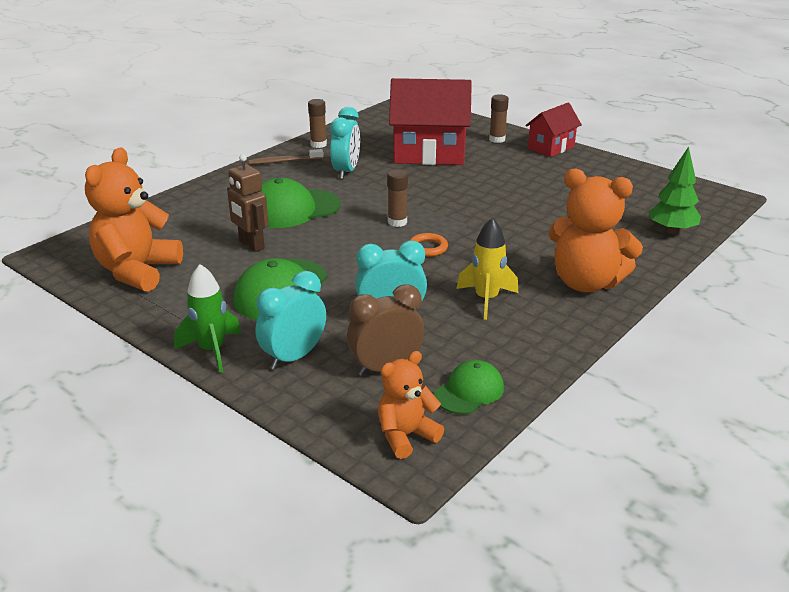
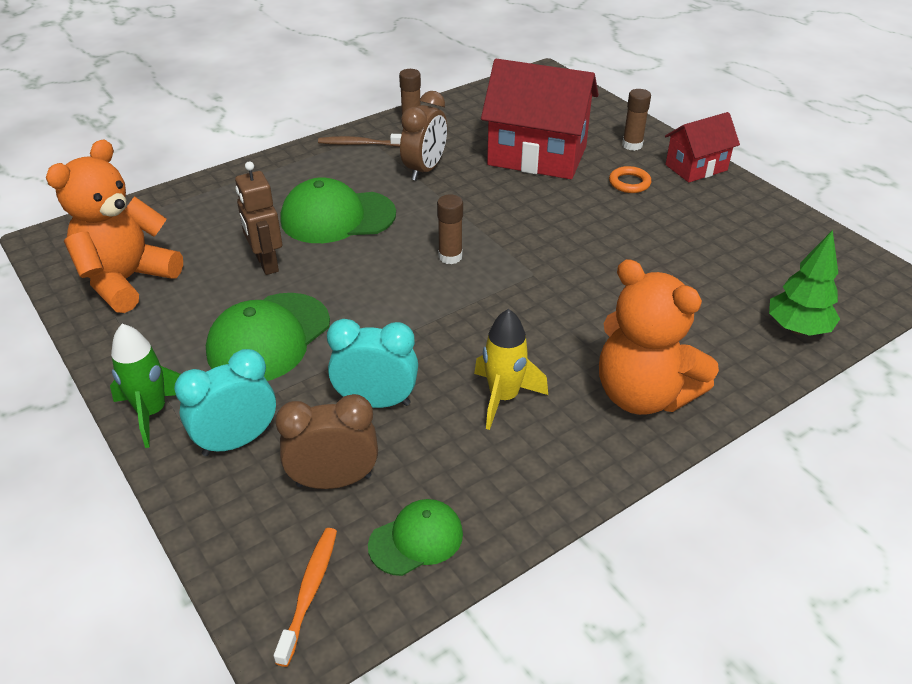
camera: 15 degrees right, 10 degrees up
(346, 172) = (425, 170): turquoise clock -> brown clock
(406, 436) = (309, 592): orange teddy bear -> orange toothbrush
(428, 248) = (468, 303): orange ring -> orange ring (629, 183)

